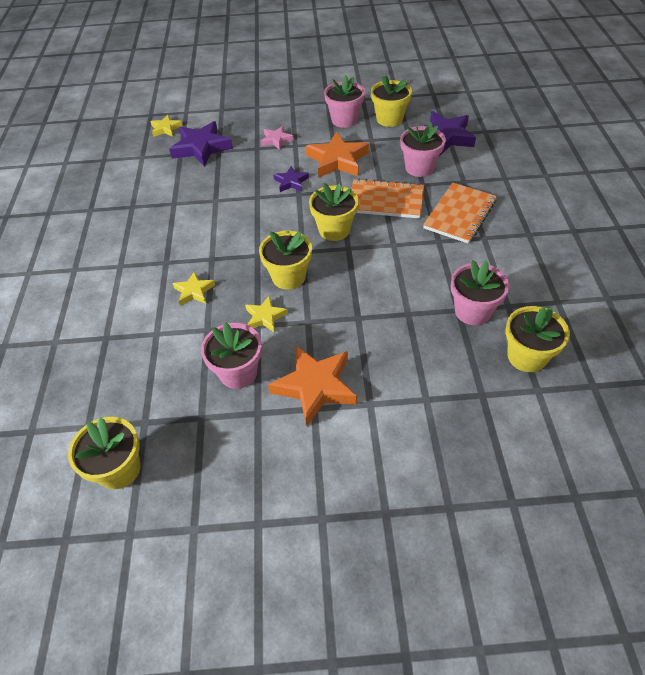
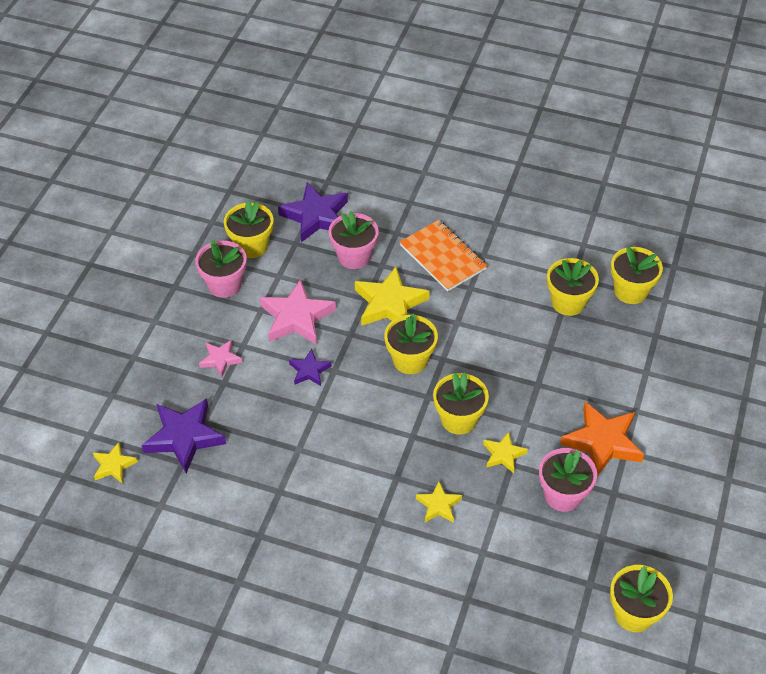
camera: 70 degrees left, 0 degrees up
(337, 160) = (296, 317): orange star -> pink star
(385, 201) = (389, 303): orange notebook -> yellow star
(472, 311) = (568, 302): pink flower pot -> yellow flower pot

